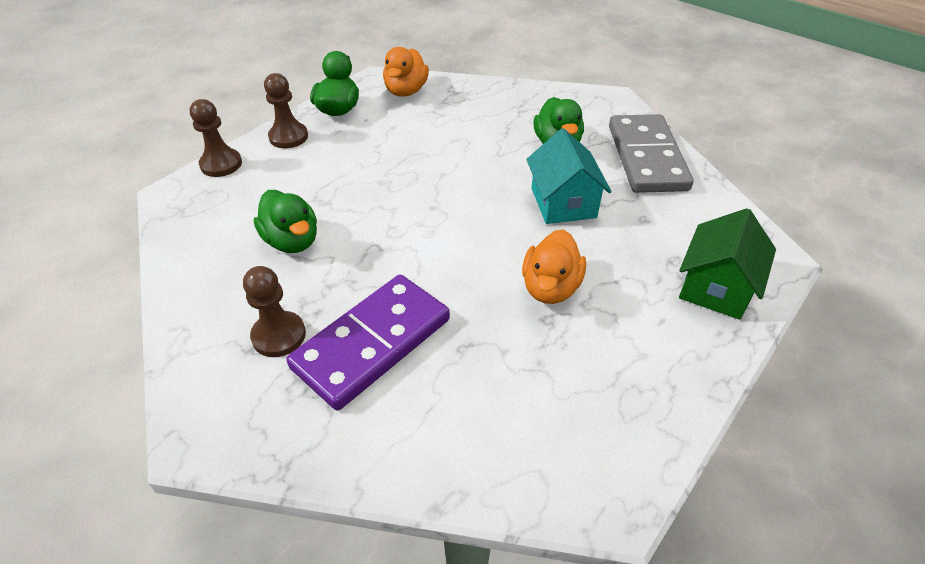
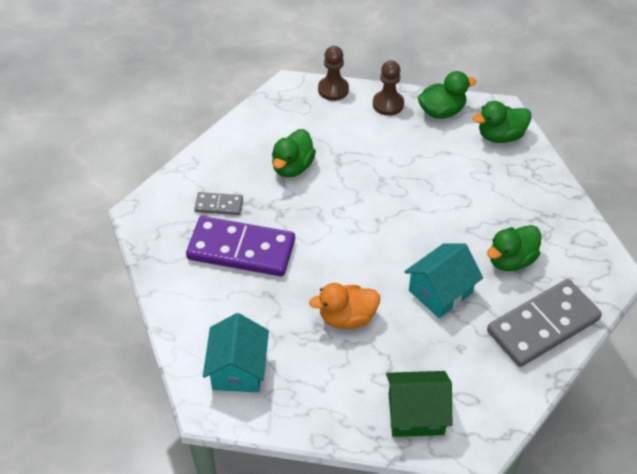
camera: 60 degrees right, 5 degrees up
(279, 335) = (219, 205): brown pawn -> grey domino
(406, 91) = (500, 136): orange duck -> green duck
(566, 432) = (238, 369): none -> turquoise house

